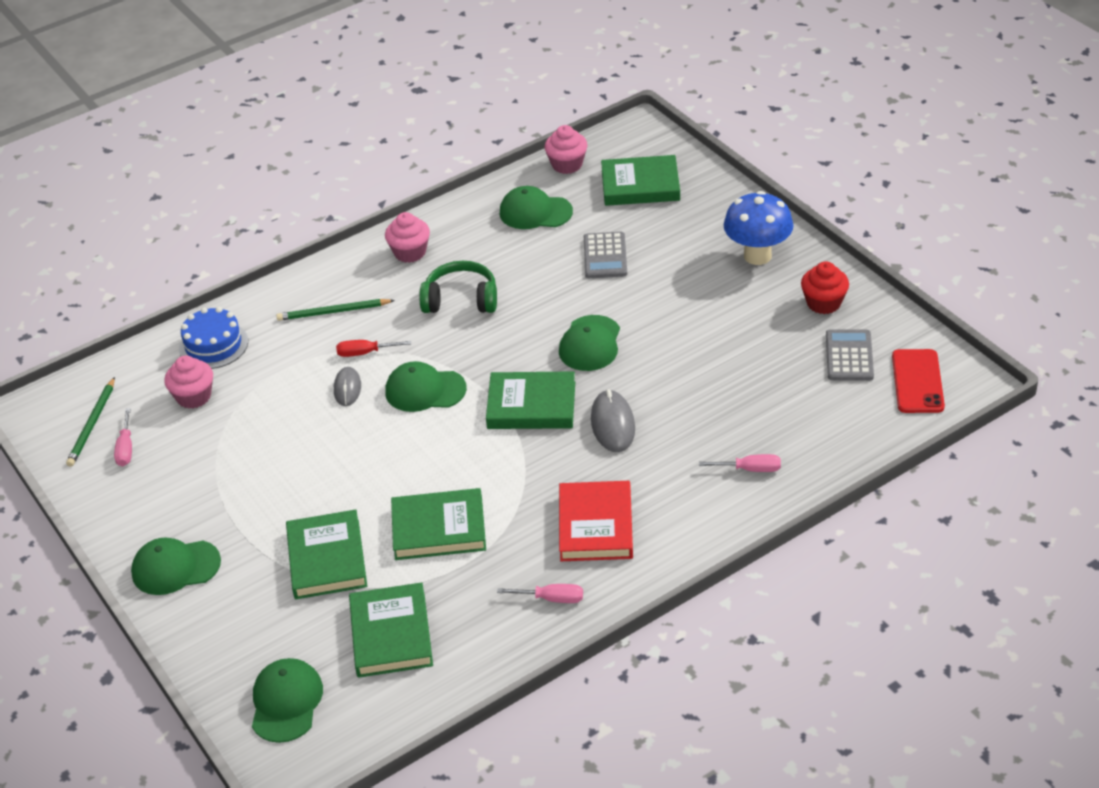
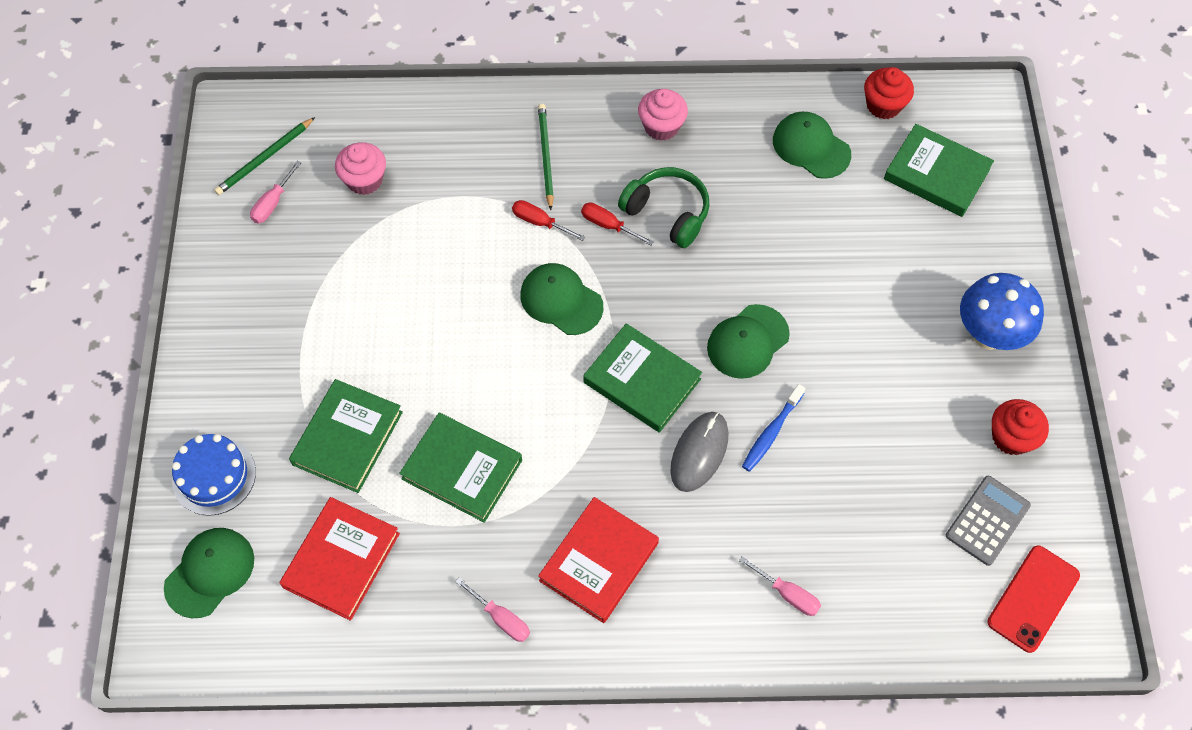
camera: 30 degrees right, 20 degrees up
(175, 567) = (224, 362): green cap -> none
(213, 345) = (420, 131): blue cake -> blue cake (214, 476)
(333, 312) = (545, 156): green pencil -> green pencil turned 60 degrees clockwise
(347, 388) = (496, 254): grey mouse -> none
(391, 634) = (341, 560): green book -> red book
(421, 329) = (608, 225): none -> red screwdriver
(567, 165) = (883, 105): pink cupcake -> red cupcake
(605, 256) = (838, 242): grey calculator -> none
(655, 386) = (771, 432): none -> blue toothbrush

